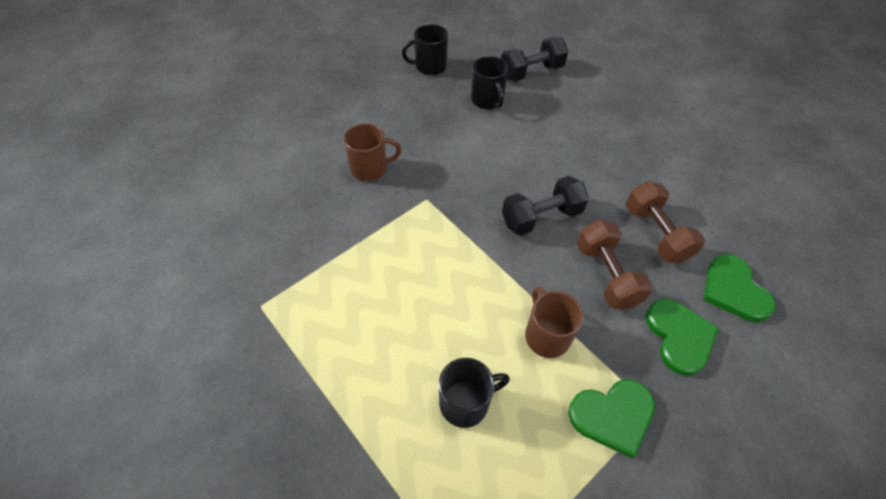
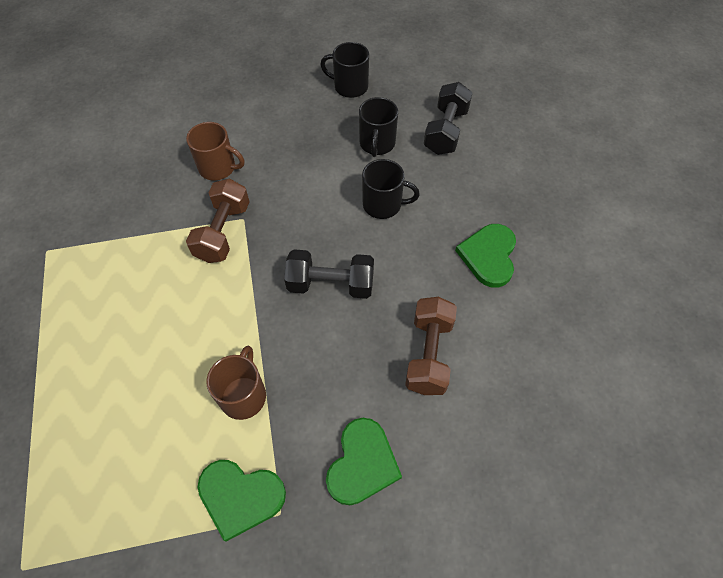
camera: 30 degrees right, 5 degrees up
(465, 402) = (133, 414): black mug -> black mug (383, 205)
(531, 72) = (445, 131): black dumbbell -> black dumbbell turned 75 degrees counterclockwise
(606, 275) = (344, 369): brown dumbbell -> brown dumbbell (223, 232)
(734, 290) = (457, 450): green heart -> green heart (489, 256)

